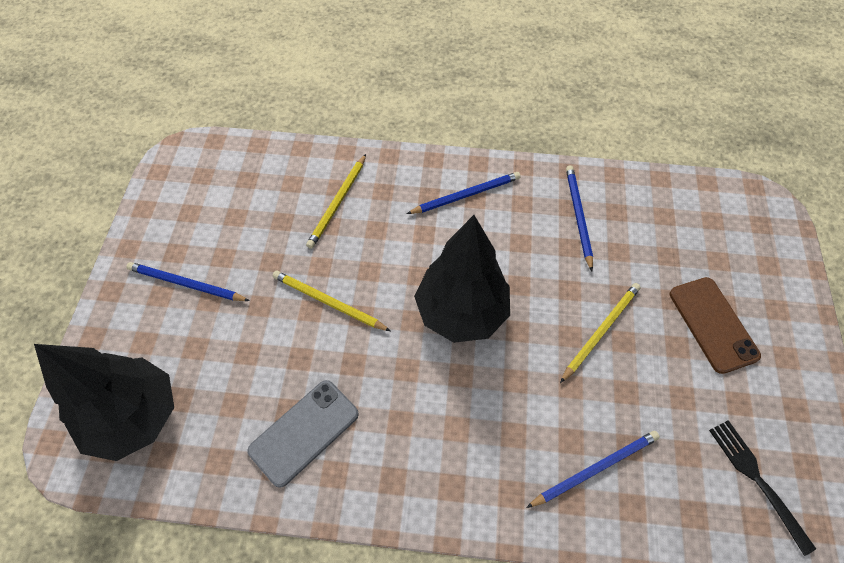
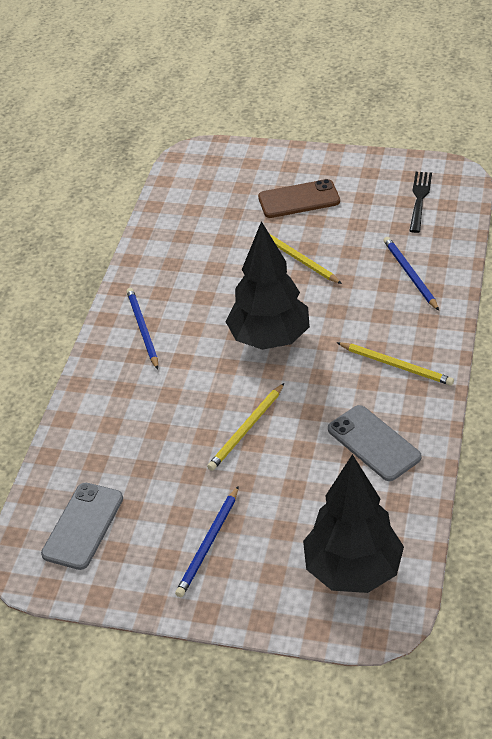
camera: 80 degrees left, 15 degrees down
(219, 185) = (83, 526): none -> grey phone
(337, 203) = (130, 424): yellow pencil -> yellow pencil (396, 365)
(578, 216) = (183, 259): blue pencil -> none
(757, 480) = (419, 199): black fork -> black fork turned 120 degrees clockwise

